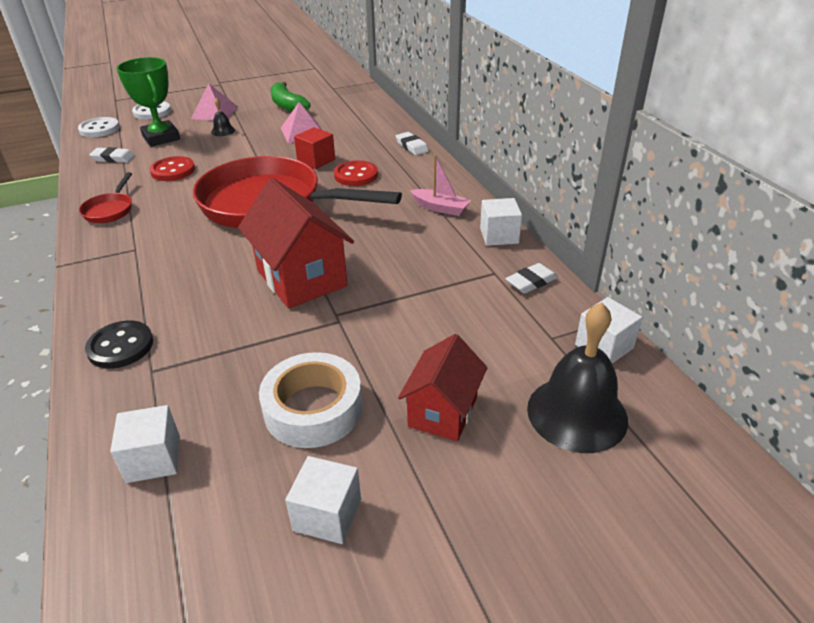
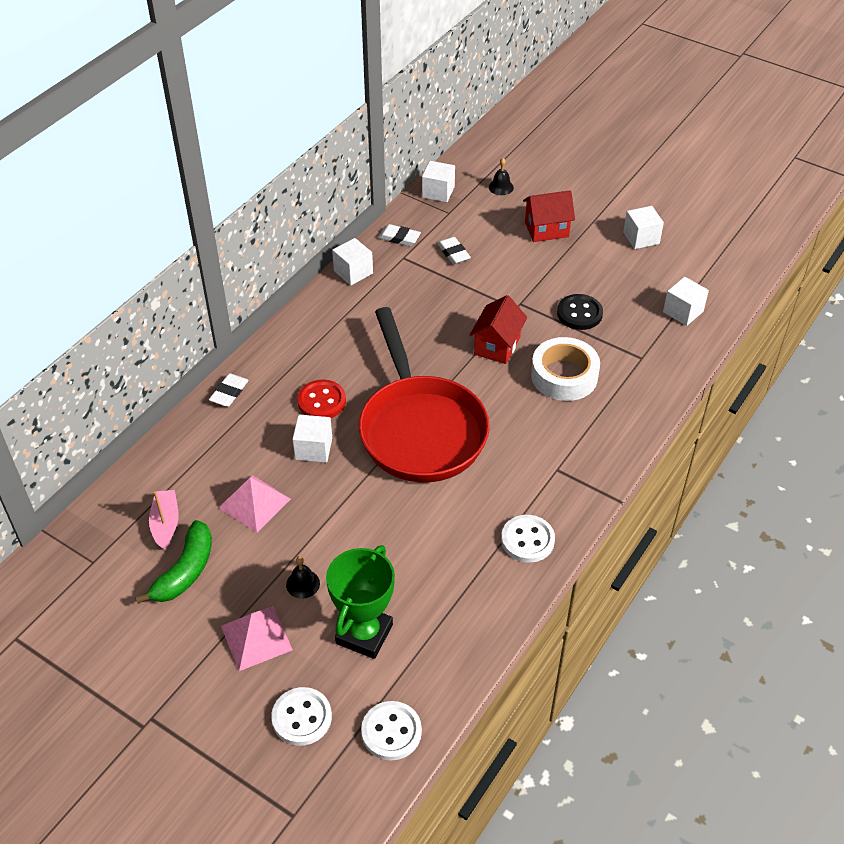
camera: 125 degrees left, 10 degrees up
(110, 210) = (527, 540): red pan -> white button
(113, 158) = (444, 636): white eraser -> white eraser (453, 253)
(120, 346) = (642, 387): black button -> black button (579, 313)
(173, 171) = (424, 553): red button -> none
(301, 278) = (497, 346): red house -> red house, size x0.64
(313, 409) = (594, 275): white tape -> white tape (564, 376)
(316, 160) = (313, 449): red cube -> white cube
(440, 208) = (337, 319): pink boat -> pink boat (166, 524)
(577, 413) = (501, 187): black bell -> black bell, size x0.44

